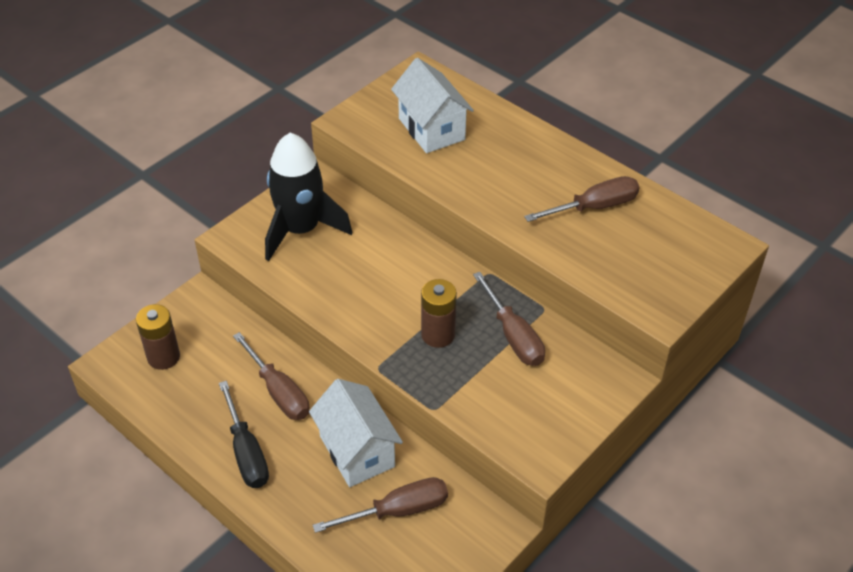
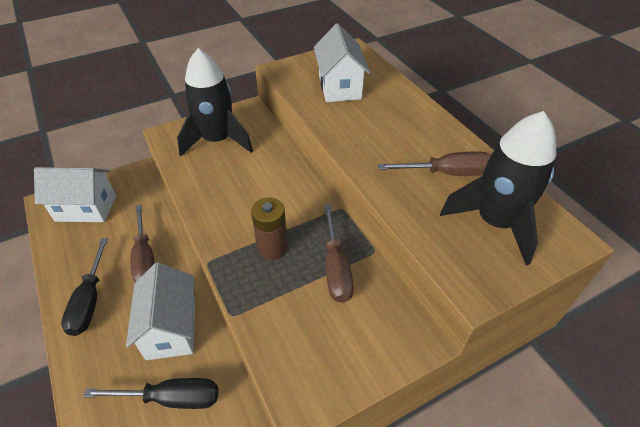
camera: 20 degrees right, 0 degrees up
(163, 357) = (86, 208): brown battery -> white house
(399, 510) = (172, 398): brown screwdriver -> black screwdriver
(657, 247) = (495, 222): none -> black rocket

